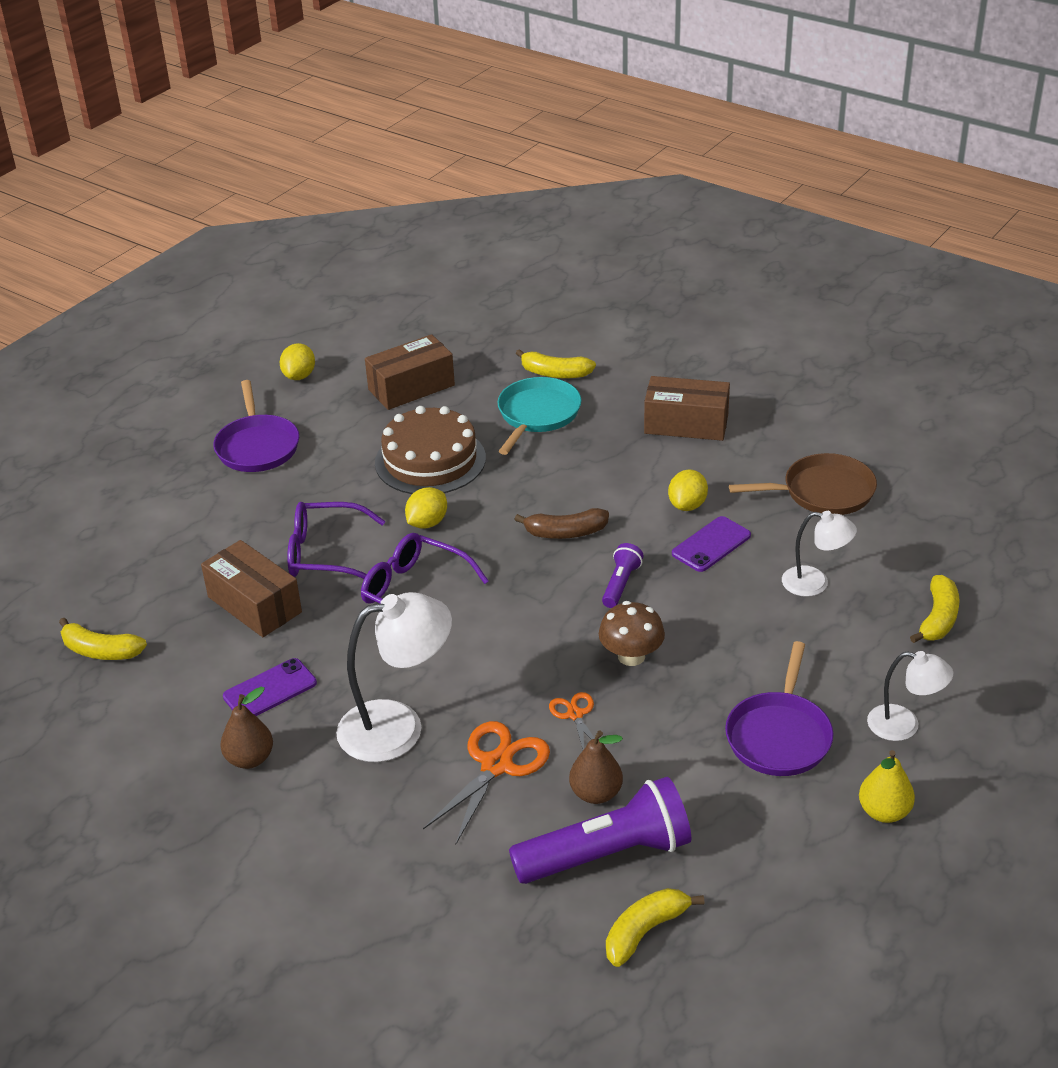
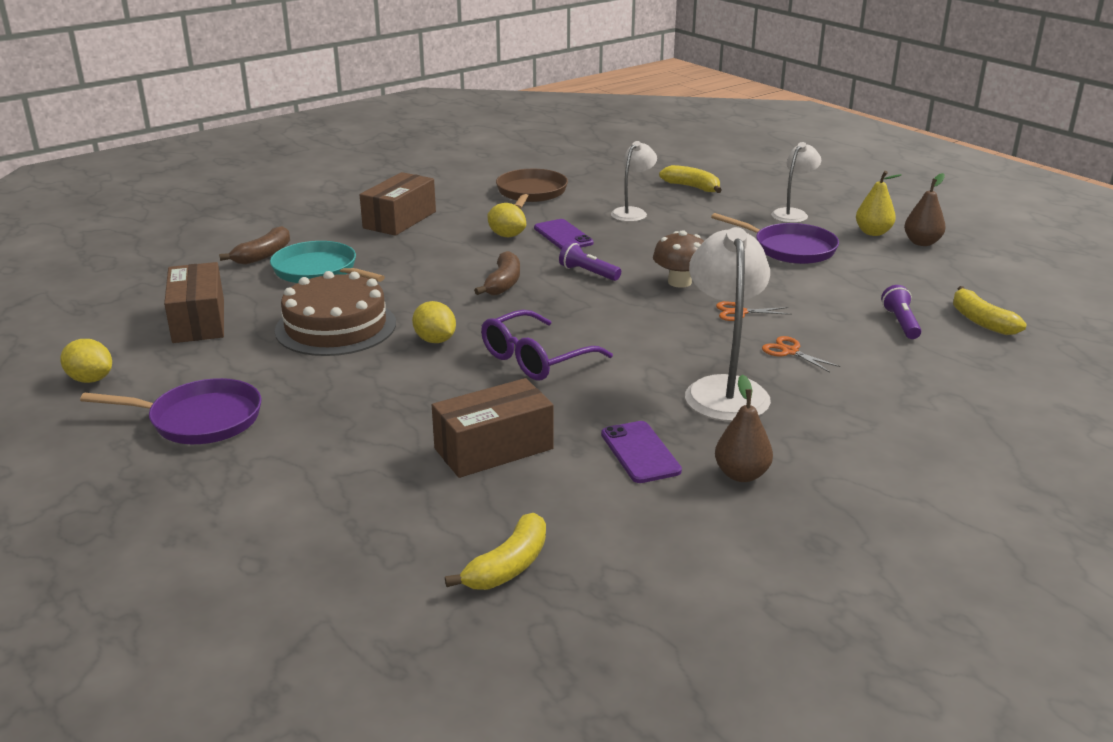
camera: 75 degrees left, 10 degrees down
(325, 553) = (438, 398): purple glasses -> none
(496, 765) = (790, 351): orange scissors -> orange scissors, size x0.55
(555, 373) = (263, 255): yellow banana -> brown banana
(596, 793) = (834, 317): brown pear -> brown pear (922, 242)
(607, 854) = (900, 323): purple flashlight -> purple flashlight, size x0.49

